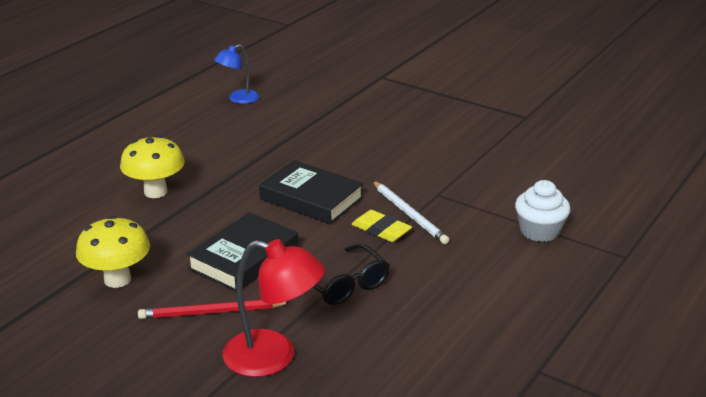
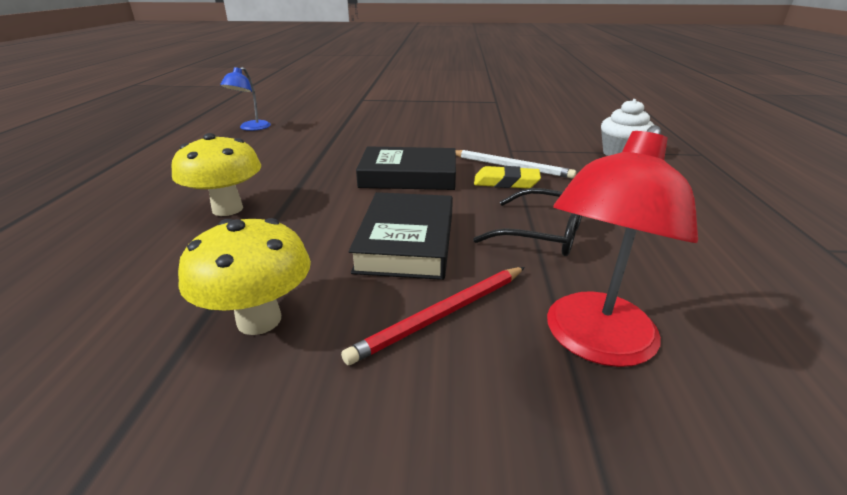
camera: 30 degrees left, 0 degrees up
(273, 357) = (594, 343): red lamp -> red lamp turned 135 degrees clockwise

